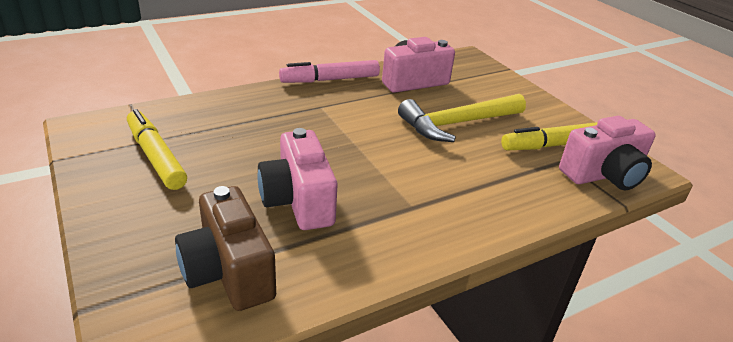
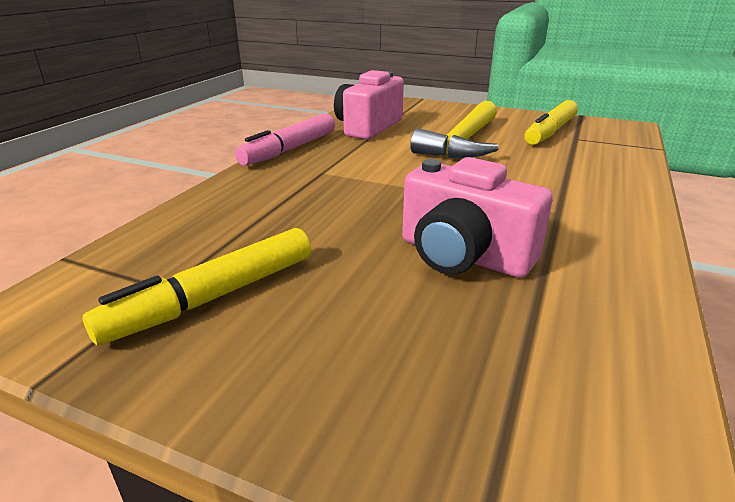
camera: 35 degrees left, 5 degrees down
(156, 157) = (215, 297): yellow marker -> yellow marker turned 60 degrees counterclockwise
(229, 271) = (540, 363): brown camera -> none
(603, 175) = (614, 137): pink camera -> none

